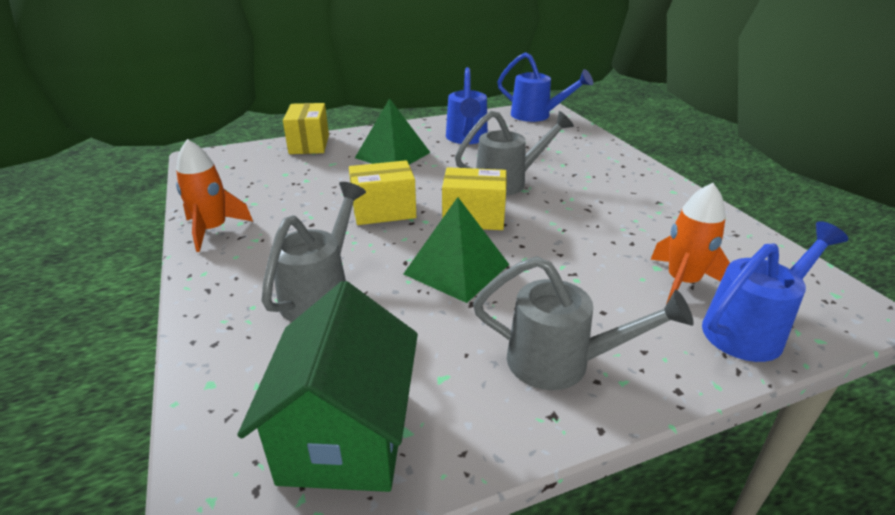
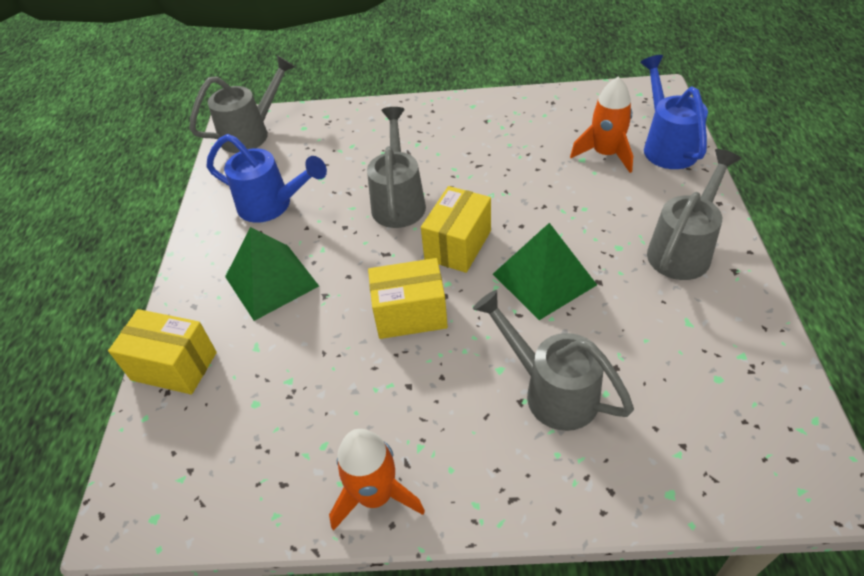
camera: 65 degrees left, 15 degrees up
(346, 435) = (743, 394): green house -> none
(384, 211) = (410, 314): yellow box -> yellow box turned 75 degrees clockwise
(537, 116) = (252, 133): blue watering can -> grey watering can

